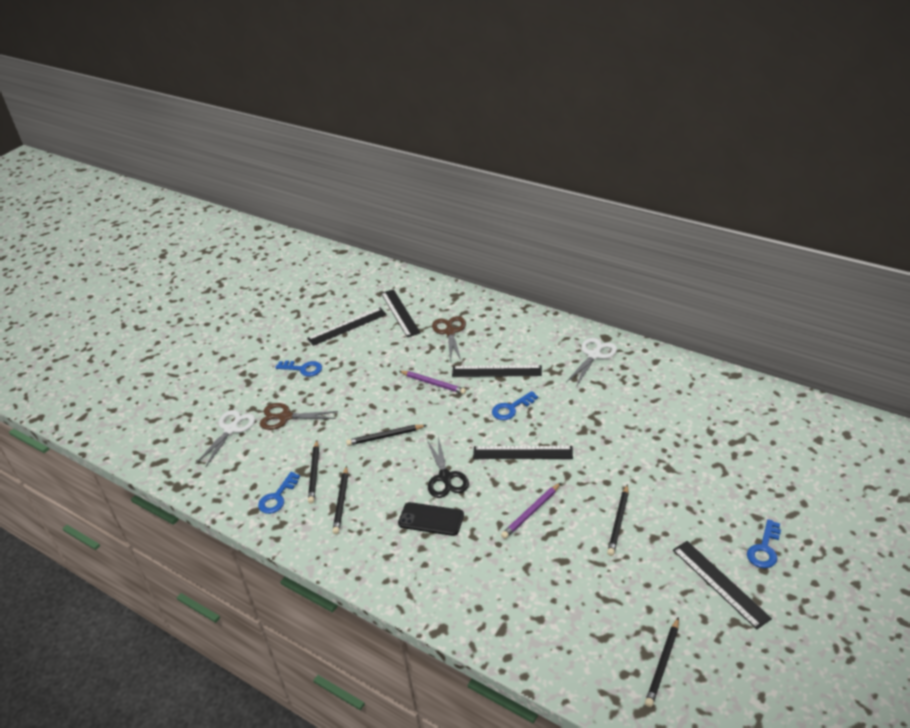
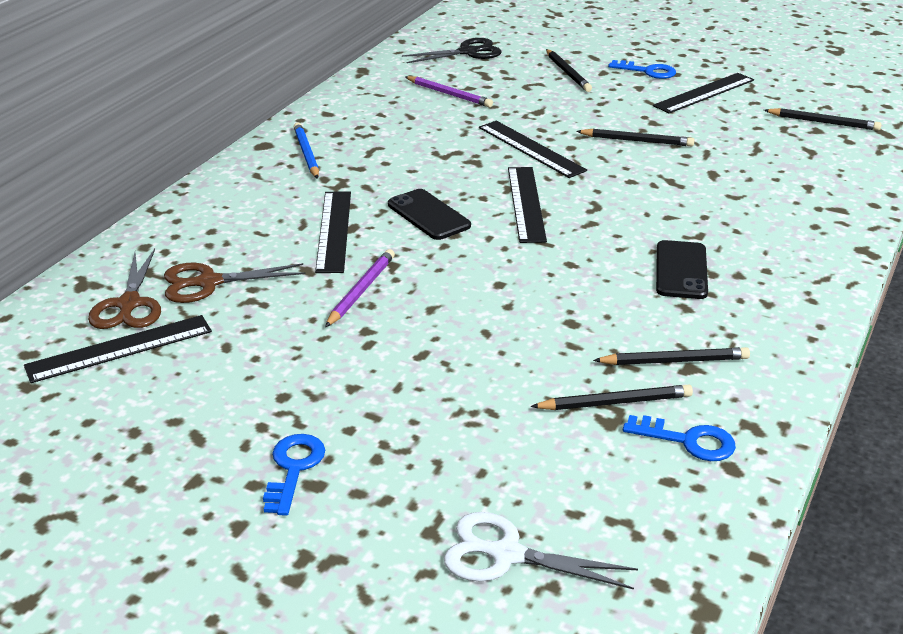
camera: 100 degrees left, 5 degrees down
(285, 417) = (459, 469): brown scissors -> brown scissors (129, 304)
(347, 326) = (145, 420): black ruler -> black ruler (530, 149)
(385, 436) = (506, 330): black pencil -> black pencil (568, 73)
(445, 477) = (591, 264): black scissors -> black scissors (468, 52)
(511, 408) = (428, 215): blue key -> black phone
(531, 512) = (640, 195): purple pencil -> purple pencil (449, 94)
(594, 355) = (306, 153): white scissors -> blue pencil

